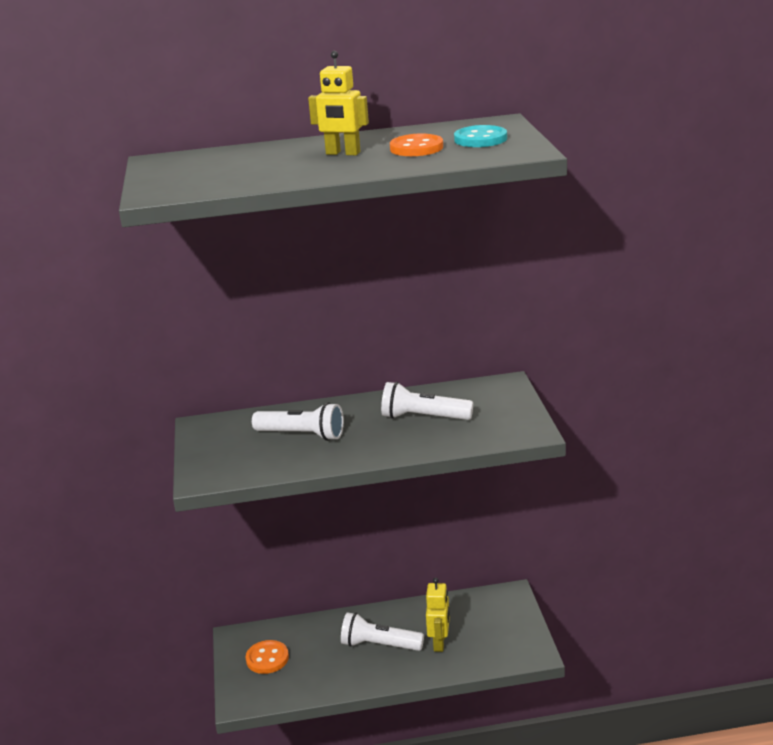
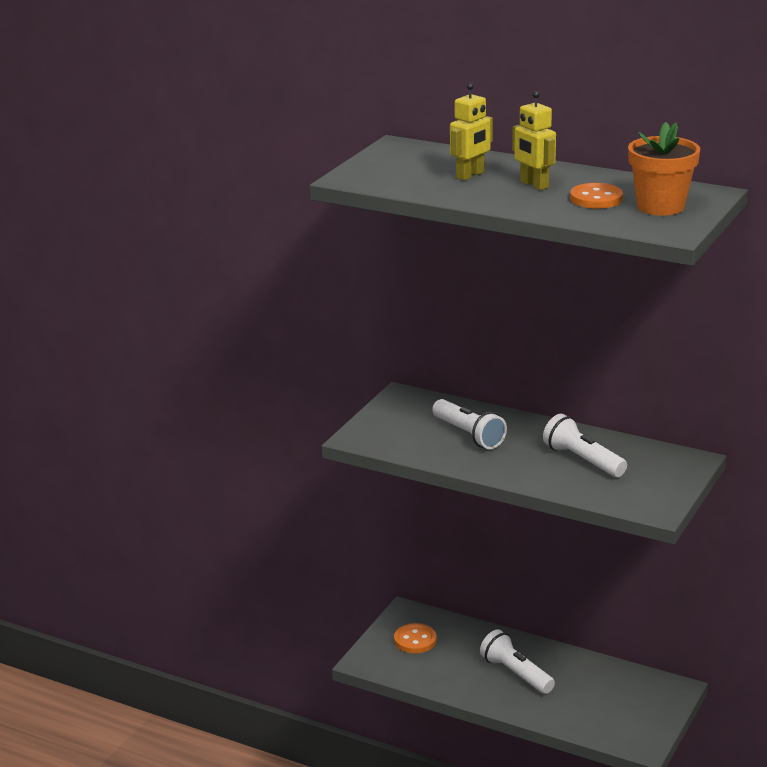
camera: 35 degrees right, 0 degrees up
(439, 642) = (569, 696): yellow robot -> yellow robot (470, 175)
(480, 139) = (660, 206): turquoise button -> orange flower pot

